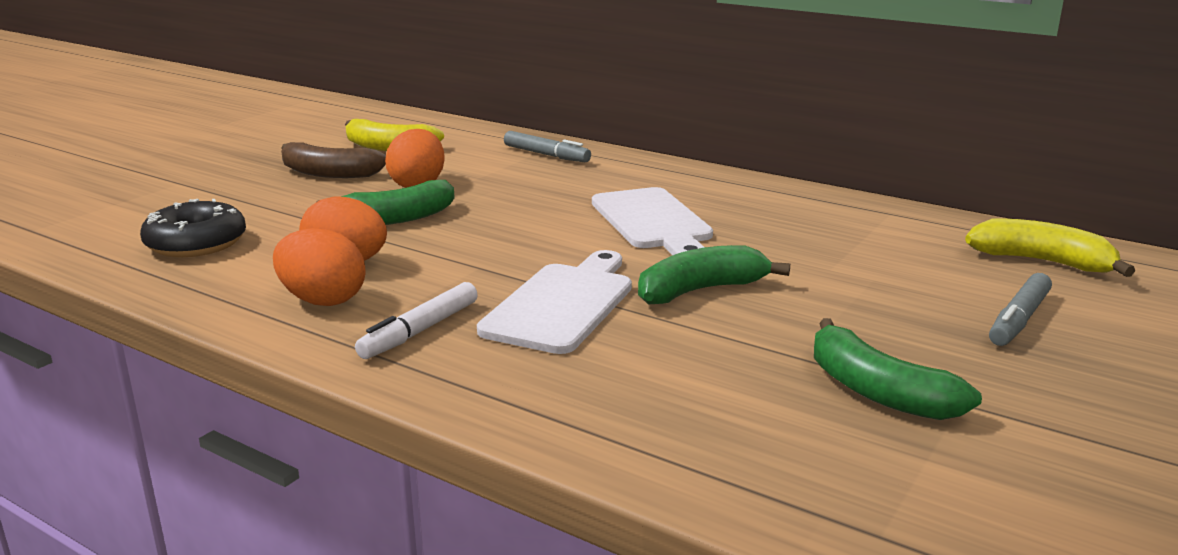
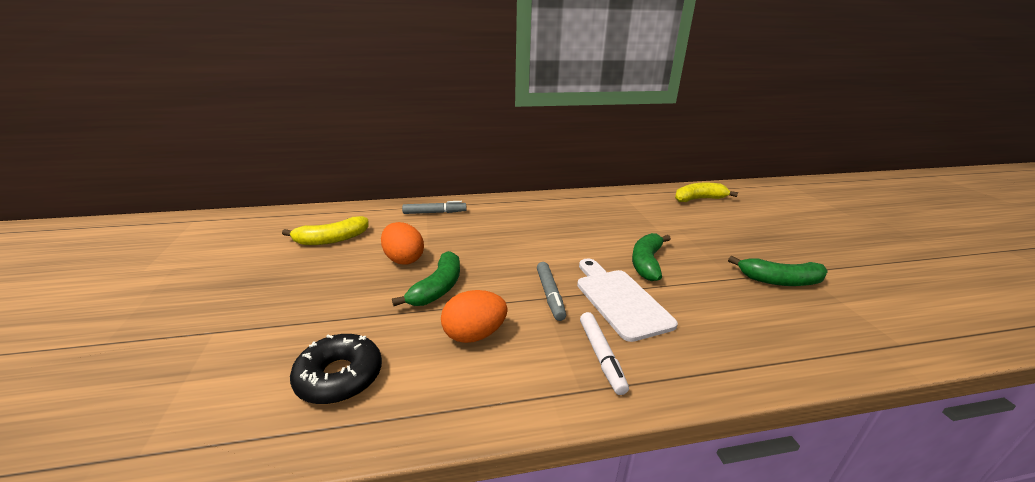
camera: 45 degrees left, 5 degrees up
(322, 300) = (515, 369): orange egg -> none
(329, 173) = (327, 274): brown banana -> none
(653, 222) = (559, 234): white cutting board -> none
(1019, 320) = (742, 227): grey marker -> grey marker (550, 295)

